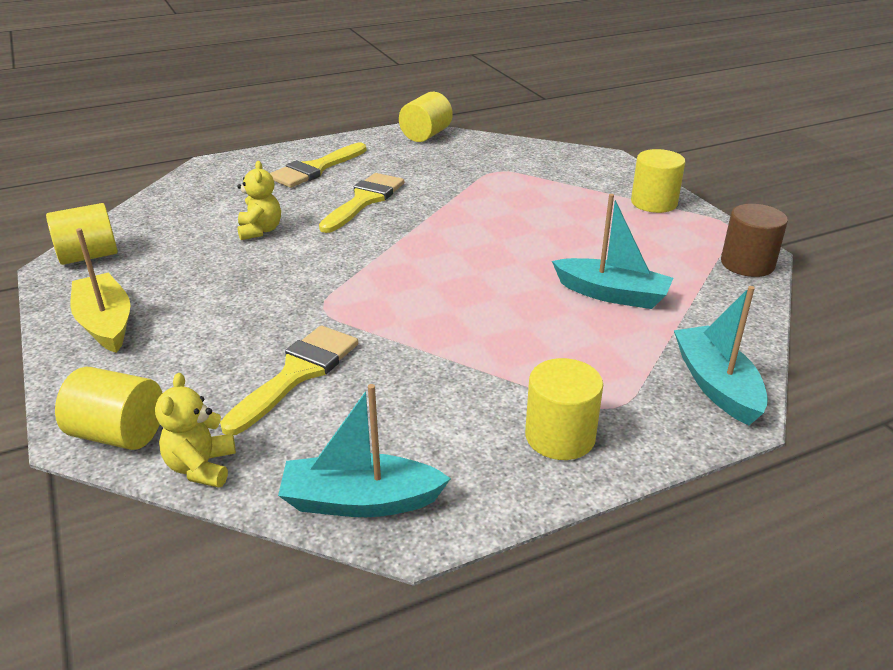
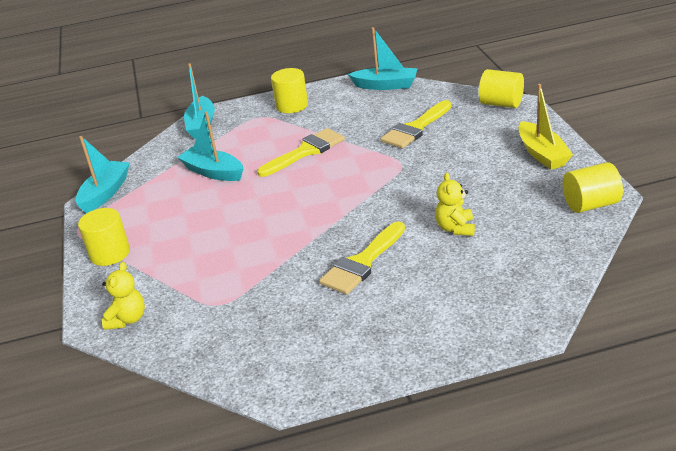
camera: 165 degrees left, 0 degrees up
(201, 467) = (456, 93): yellow teddy bear -> yellow teddy bear (127, 319)
(315, 169) = (410, 314): yellow brush -> yellow brush (305, 151)
(426, 135) = (269, 380): yellow cylinder -> none
(747, 264) = (105, 193): brown cylinder -> turquoise boat

